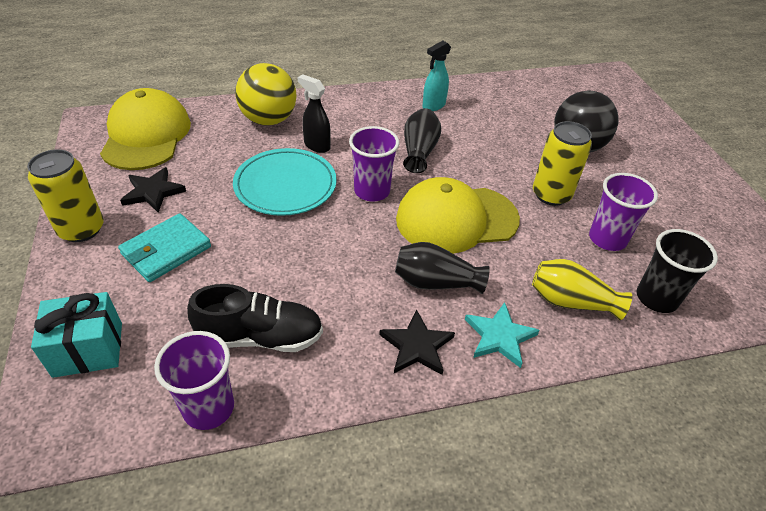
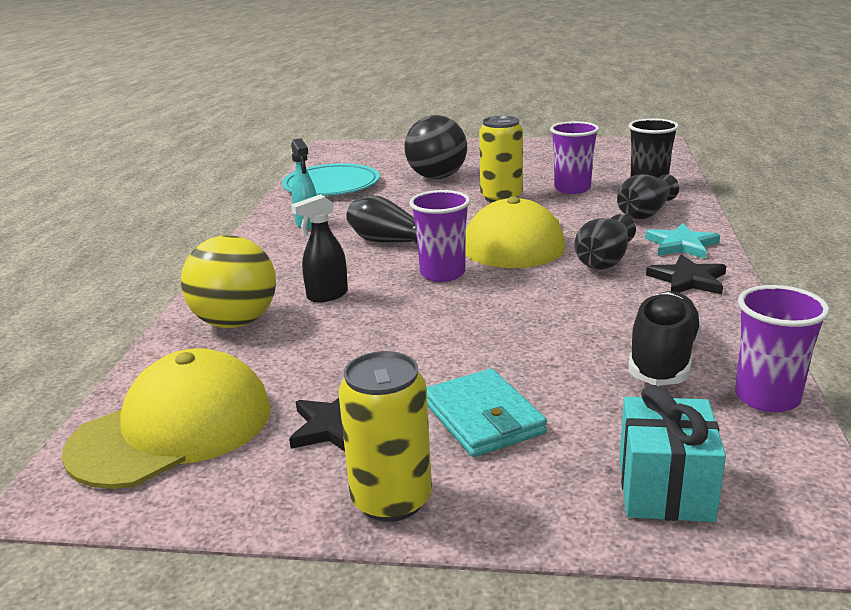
camera: 65 degrees left, 20 degrees down
(146, 135) = (173, 429): yellow cap -> yellow cap turned 120 degrees clockwise
(285, 185) = (396, 322): turquoise plate -> turquoise plate (331, 185)
(571, 302) = (645, 213): yellow vase -> black vase

